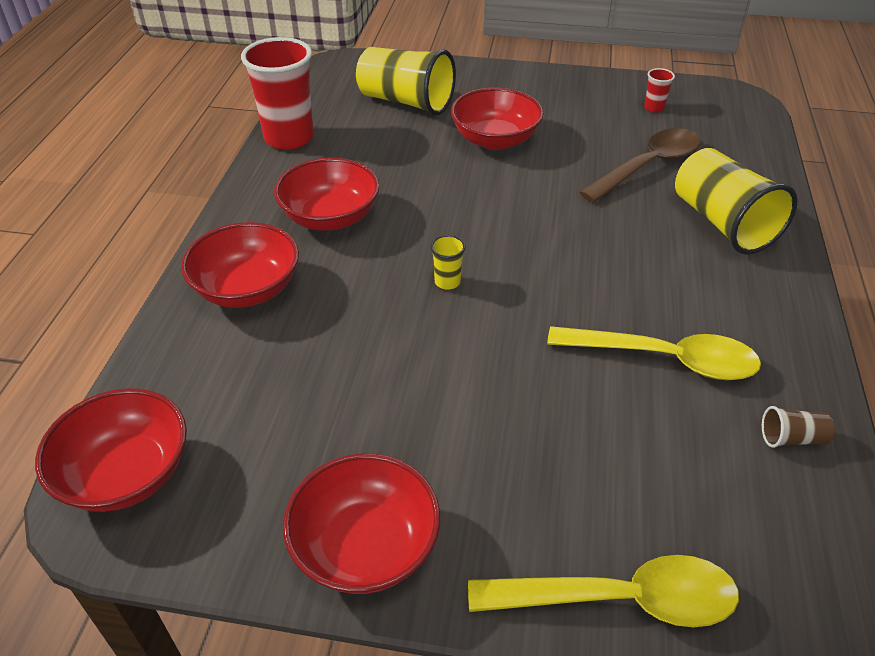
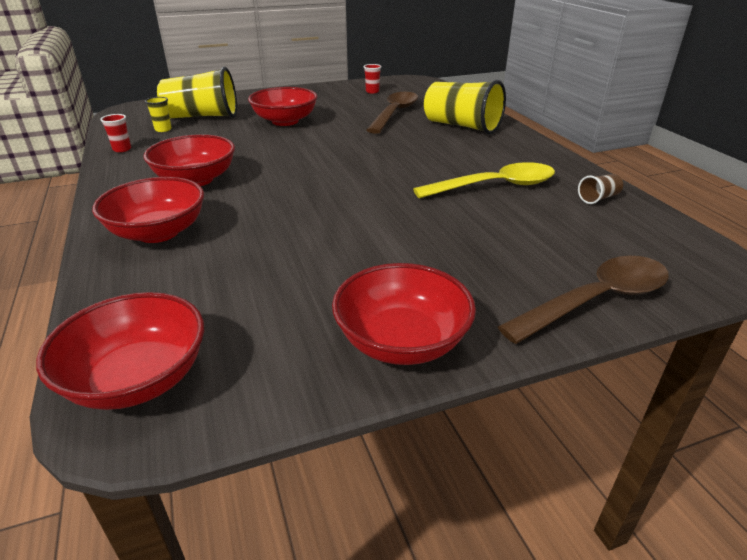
camera: 30 degrees left, 10 degrees down
(289, 138) = (122, 149): red cup -> red cup, size x0.42
(447, 282) = (319, 189): yellow cup -> yellow cup (163, 129)
(619, 599) = (596, 300): yellow spoon -> brown spoon

